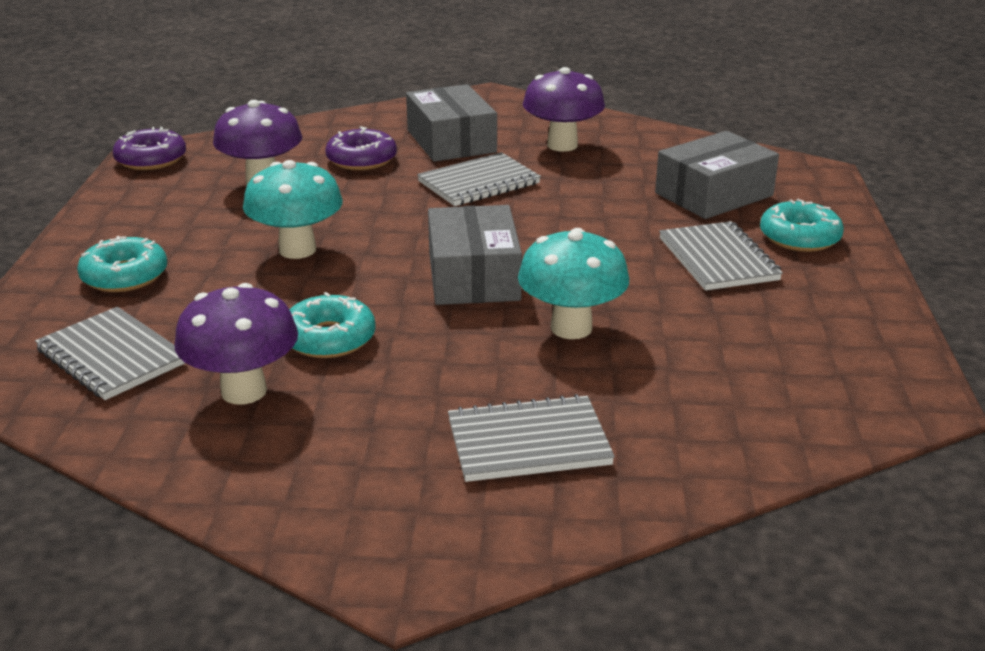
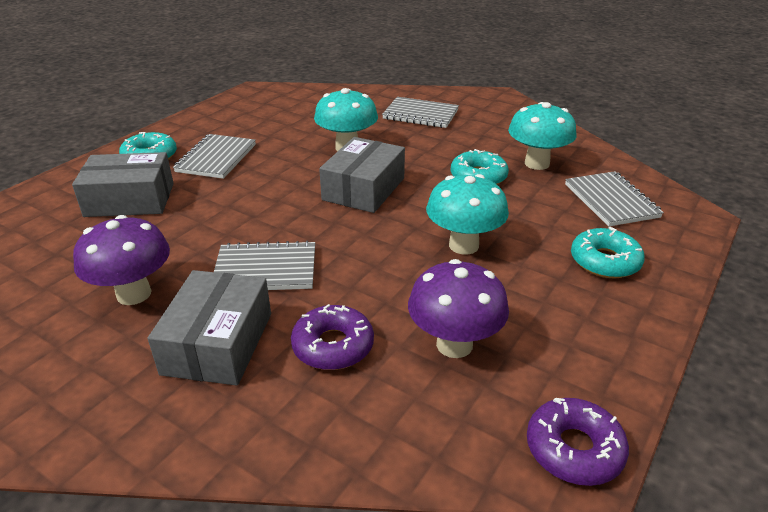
camera: 150 degrees left, 5 degrees up
(244, 391) = (537, 163): purple mushroom -> turquoise mushroom

